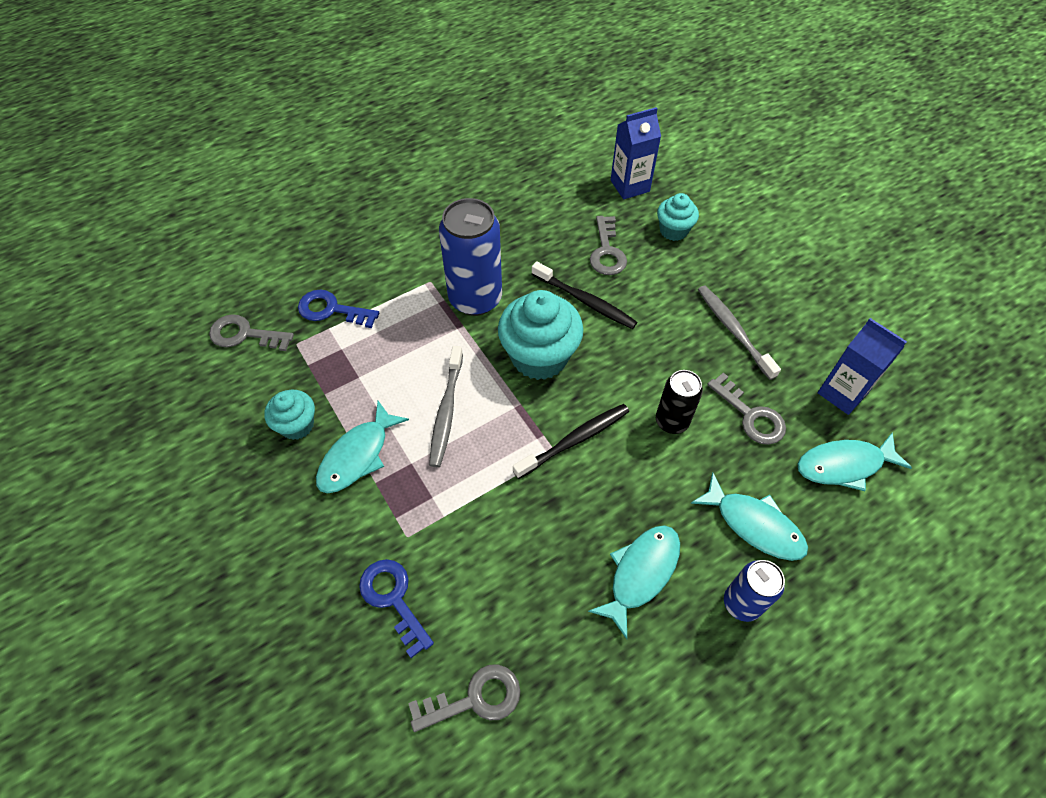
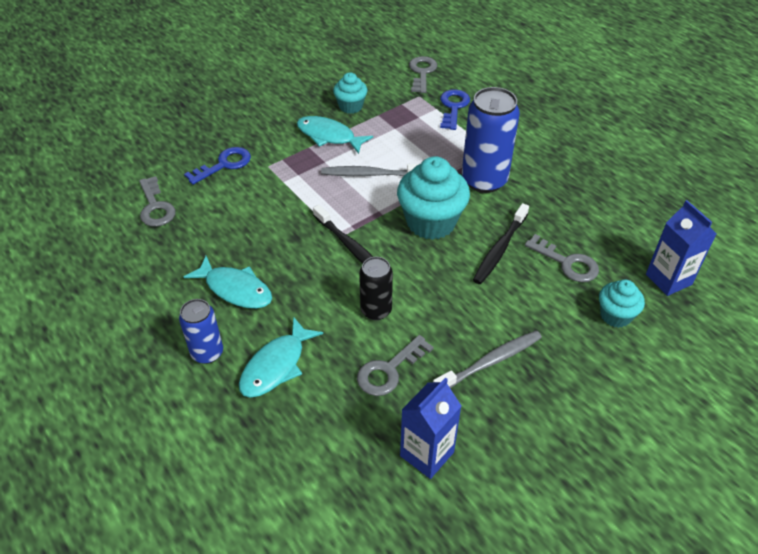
camera: 85 degrees right, 10 degrees down
(607, 251) = (567, 263): grey key -> grey key turned 135 degrees counterclockwise
(844, 465) = (340, 445): turquoise fish -> none

